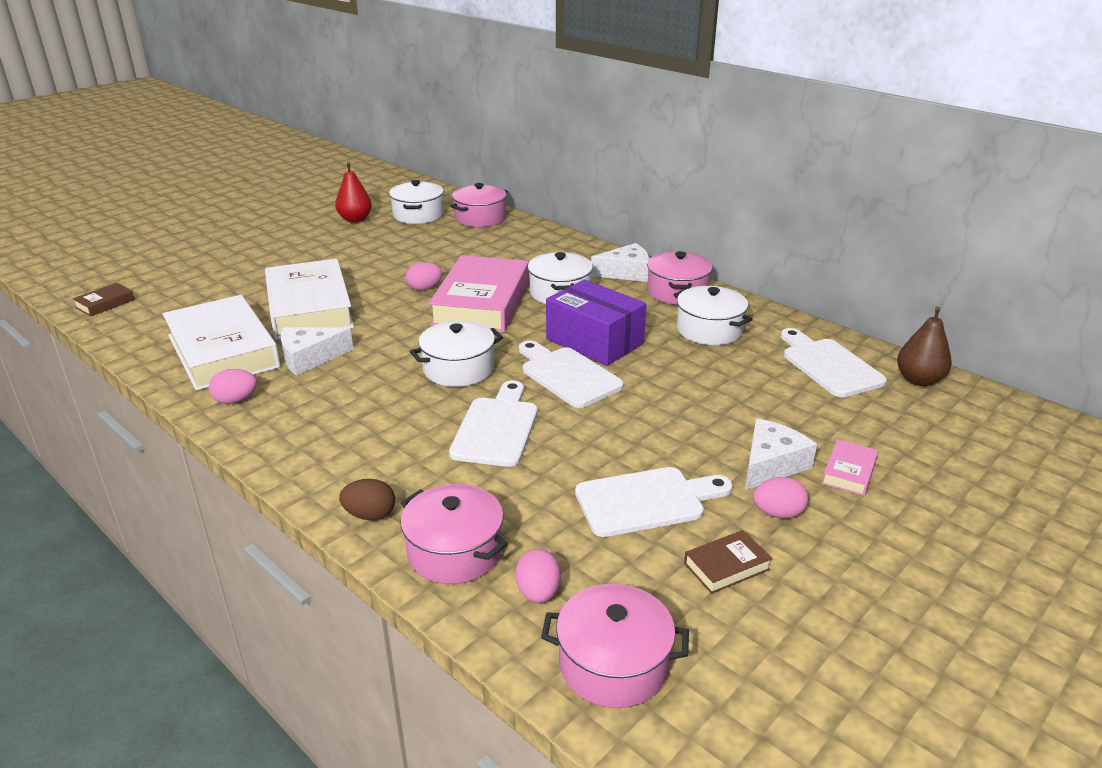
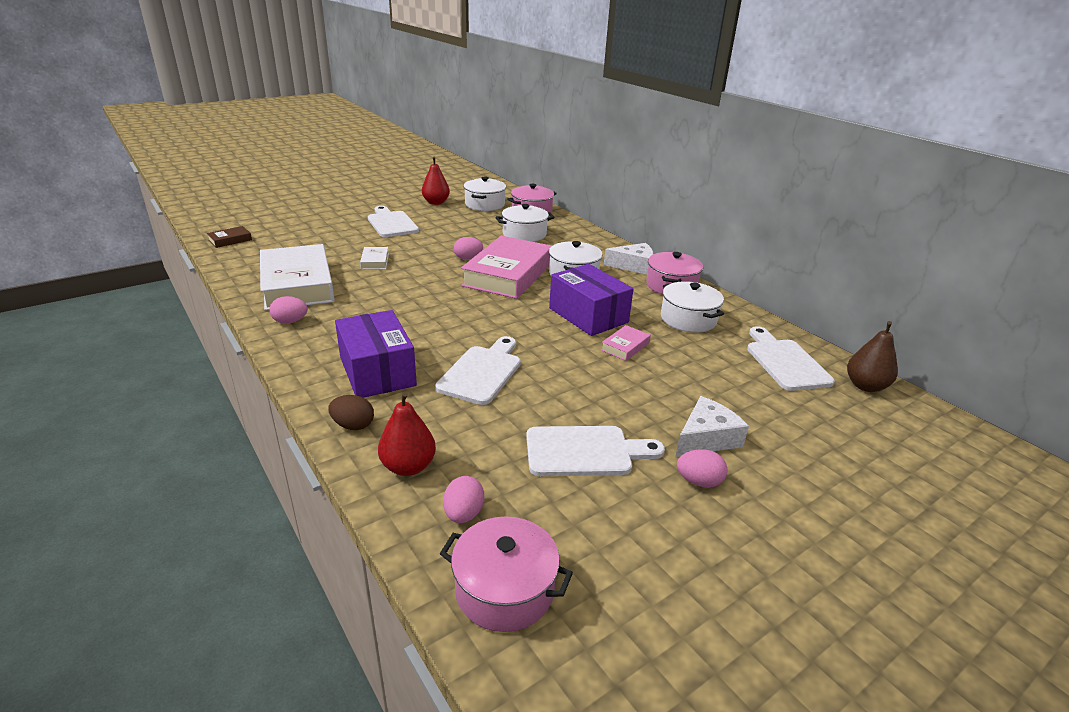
camera: 10 degrees right, 0 degrees up
(310, 308) = (375, 261): white book -> white book, size x0.42
(310, 358) = (359, 298): white cheese -> none
(371, 446) = (377, 371): none -> purple box
(455, 551) = (408, 467): pink pot -> red pear
(458, 369) = (470, 322): white pot -> white pot (524, 234)
(567, 375) = (556, 339): white cutting board -> white cutting board (391, 223)
(726, 566) = (636, 520): brown book -> none
(849, 472) = (776, 456): pink book -> pink book (625, 346)

